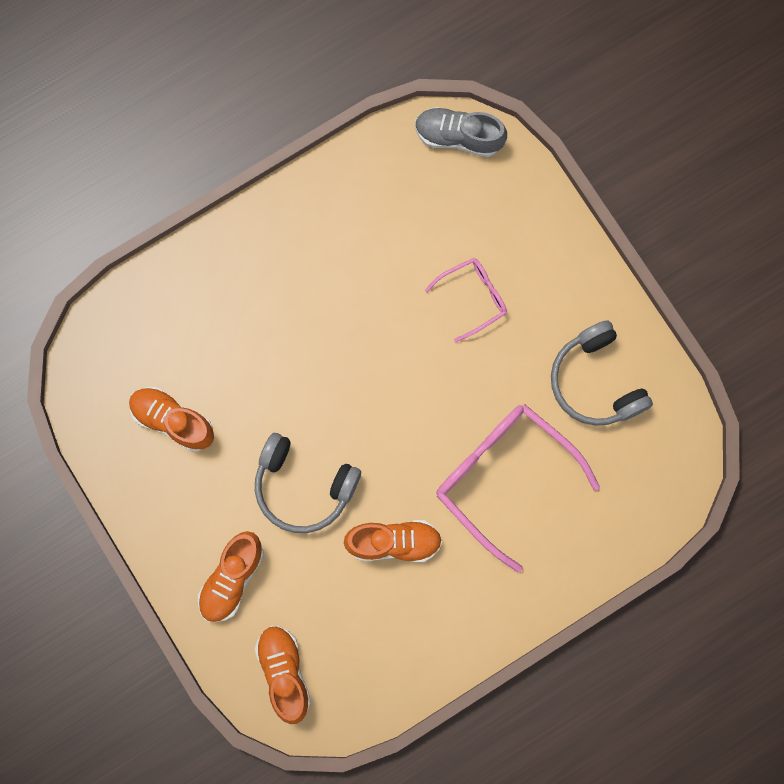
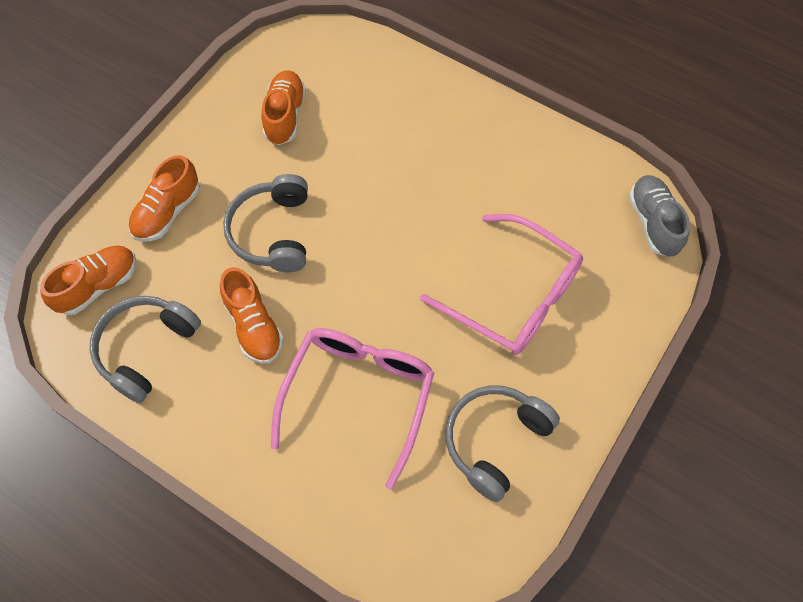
camera: 65 degrees right, 15 degrees down
(232, 579) = (167, 212): orange shoe -> orange shoe turned 60 degrees counterclockwise
(372, 649) = (146, 349): none -> grey headphones
(473, 297) = (515, 297): pink glasses -> pink glasses, size x1.90

